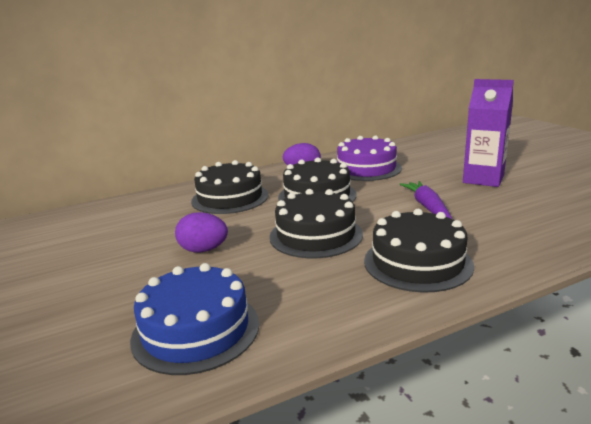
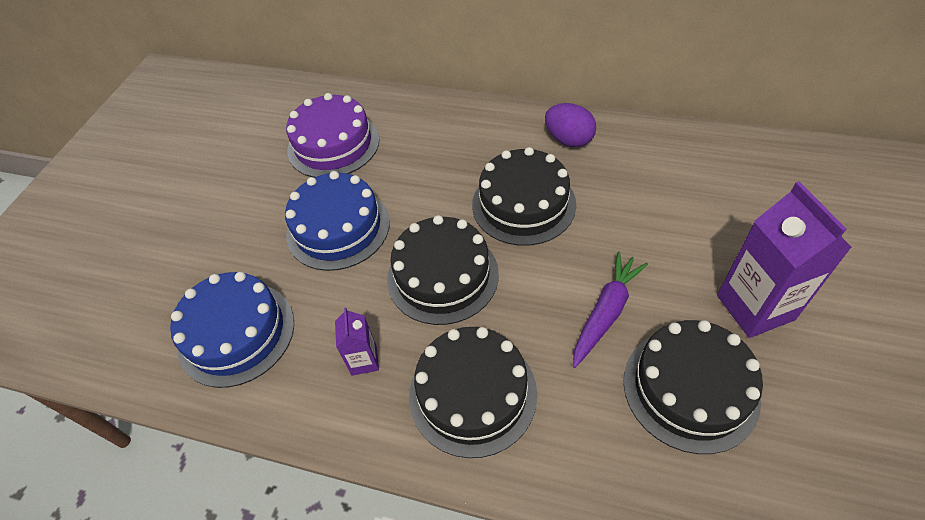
camera: 45 degrees right, 30 degrees up
(203, 250) = (338, 228): purple egg -> blue cake
(230, 198) = (443, 150): black cake -> black cake (690, 388)
(326, 287) = (364, 360): none -> purple carton
(366, 168) = (644, 182): purple cake -> purple cake (333, 144)

